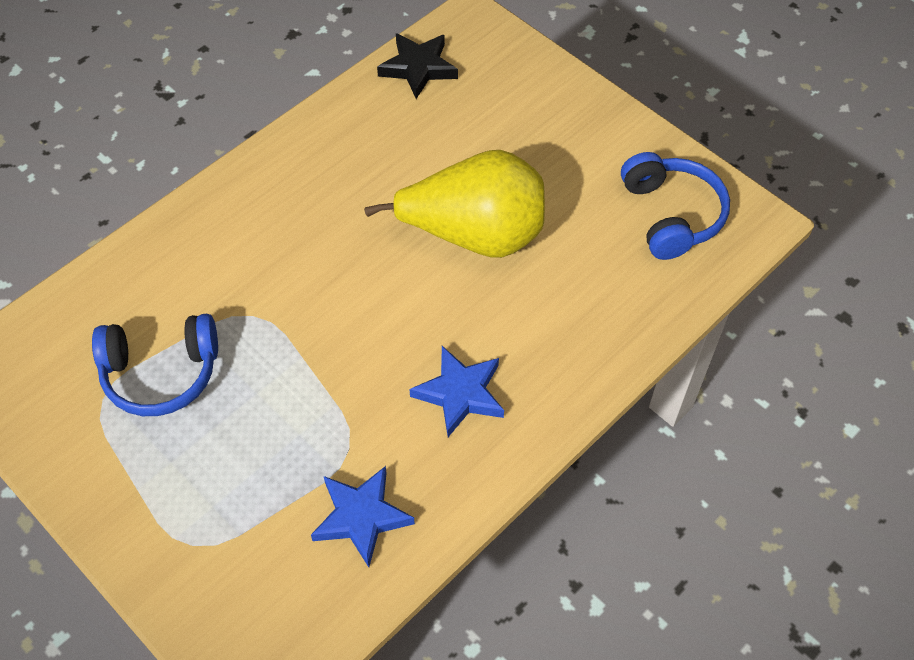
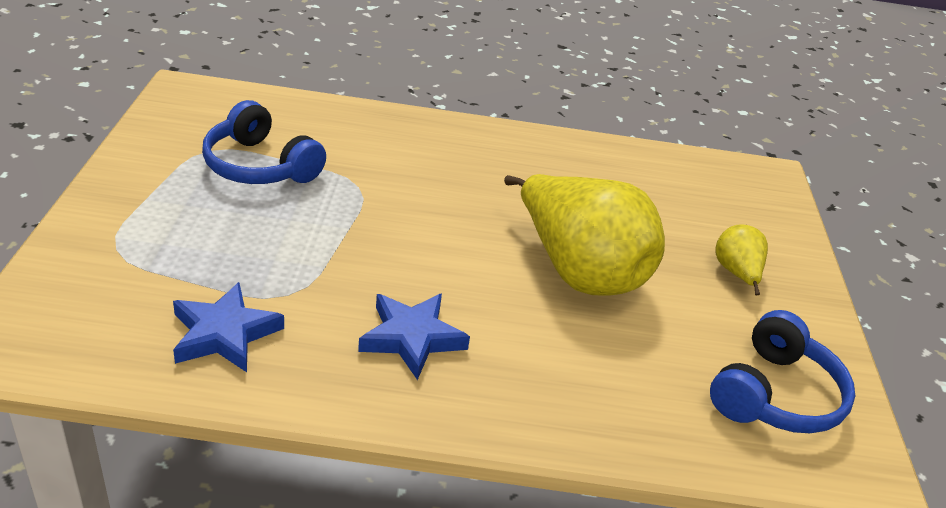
camera: 45 degrees right, 20 degrees down
(418, 68) = (685, 168): black star -> none
(554, 138) = (736, 274): none -> yellow pear

